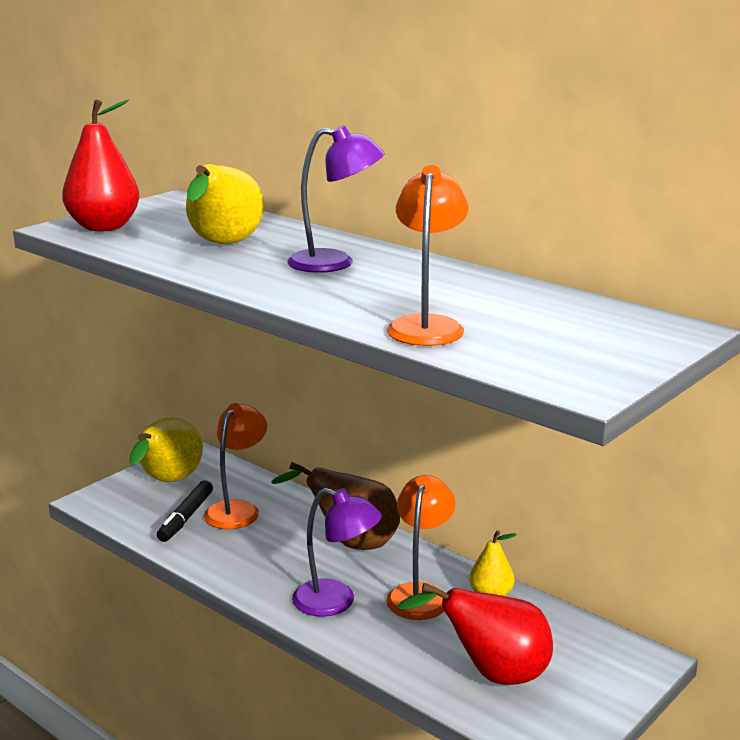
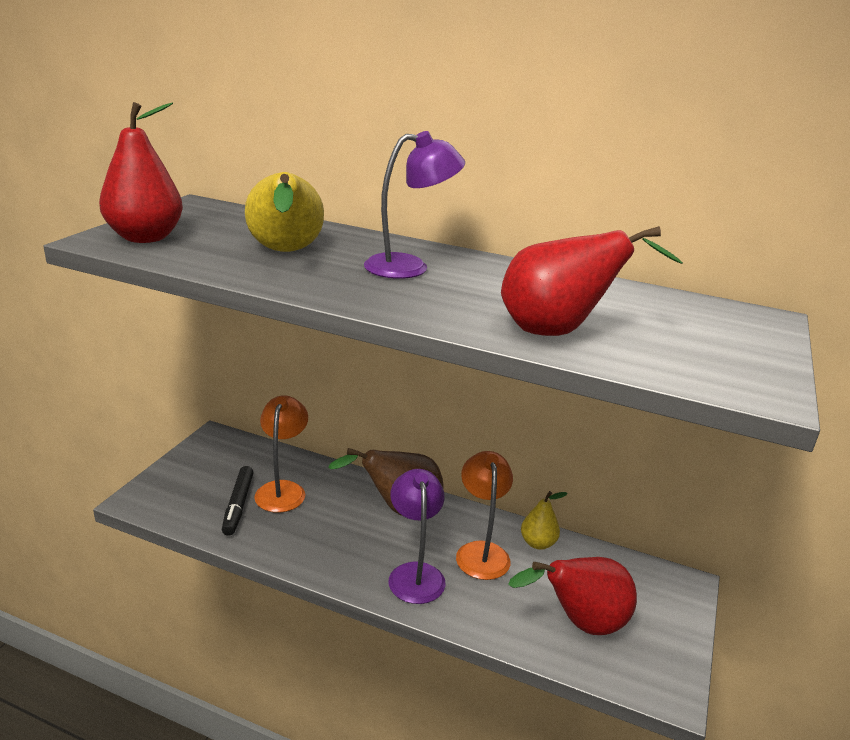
camera: 20 degrees left, 5 degrees up
(168, 482) = (205, 469): yellow pear -> none
(336, 602) = (415, 573): purple lamp -> purple lamp turned 105 degrees counterclockwise
(427, 325) = (558, 332): orange lamp -> red pear

